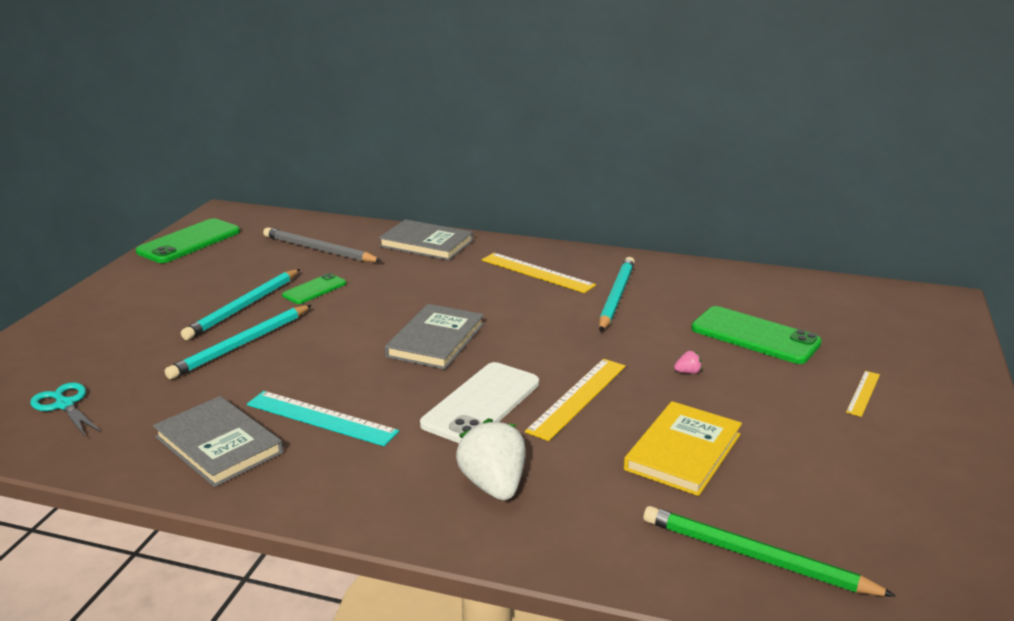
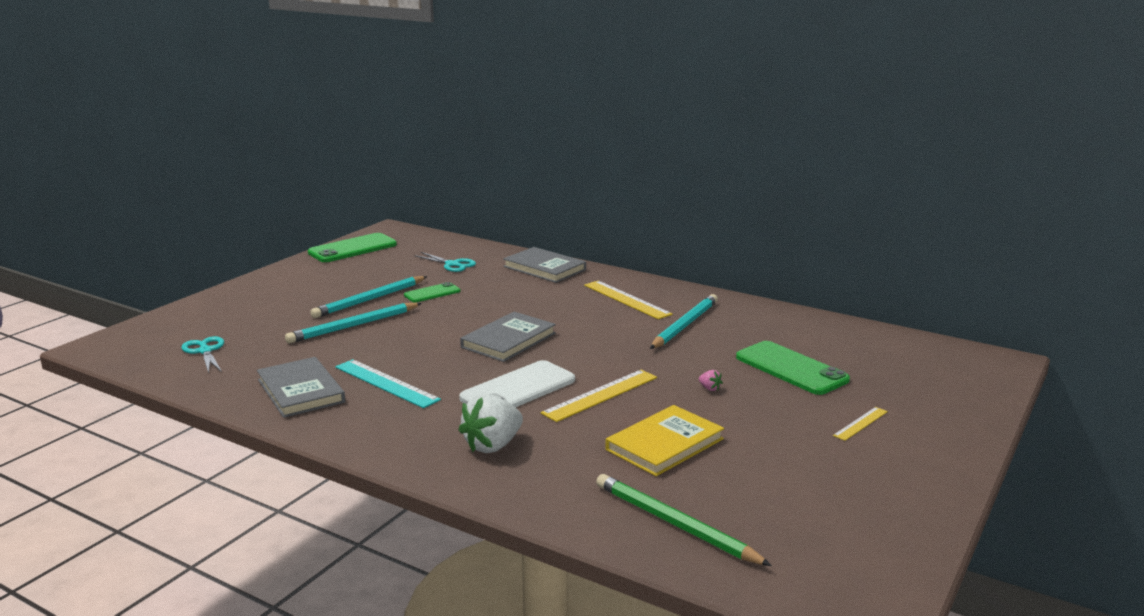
camera: 15 degrees right, 5 degrees down
(319, 250) = (452, 264): grey pencil -> turquoise scissors
(493, 485) = (493, 445): white strawberry -> white strawberry turned 135 degrees counterclockwise
(688, 372) = (709, 388): pink strawberry -> pink strawberry turned 45 degrees clockwise

